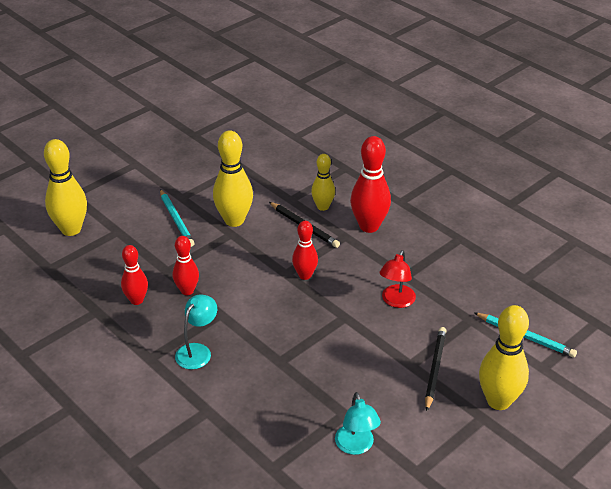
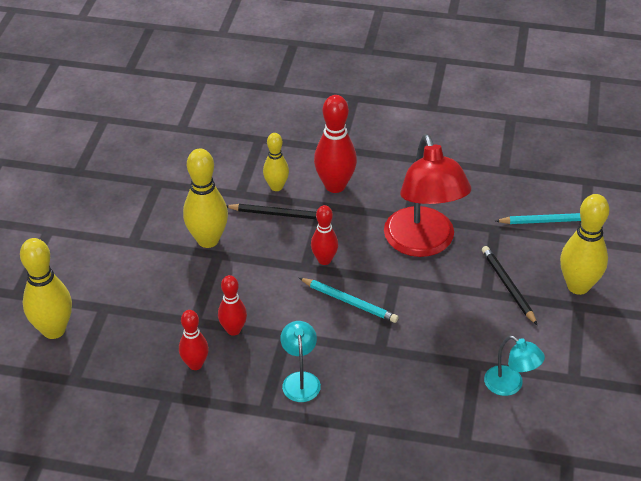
camera: 35 degrees left, 5 degrees up
(176, 220) = (151, 267): turquoise pencil -> turquoise pencil (349, 302)
(396, 301) = (423, 243): red lamp -> red lamp, size x2.05

